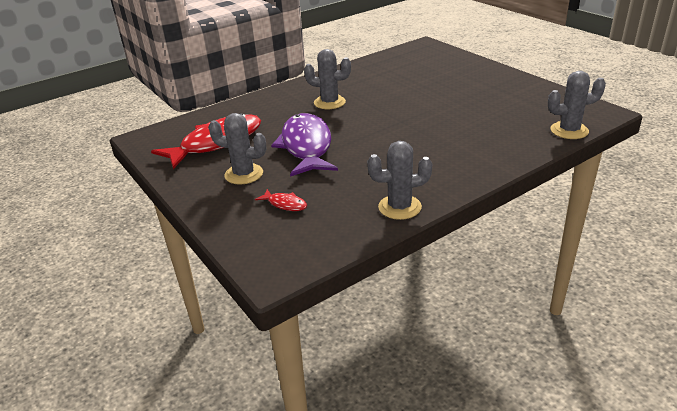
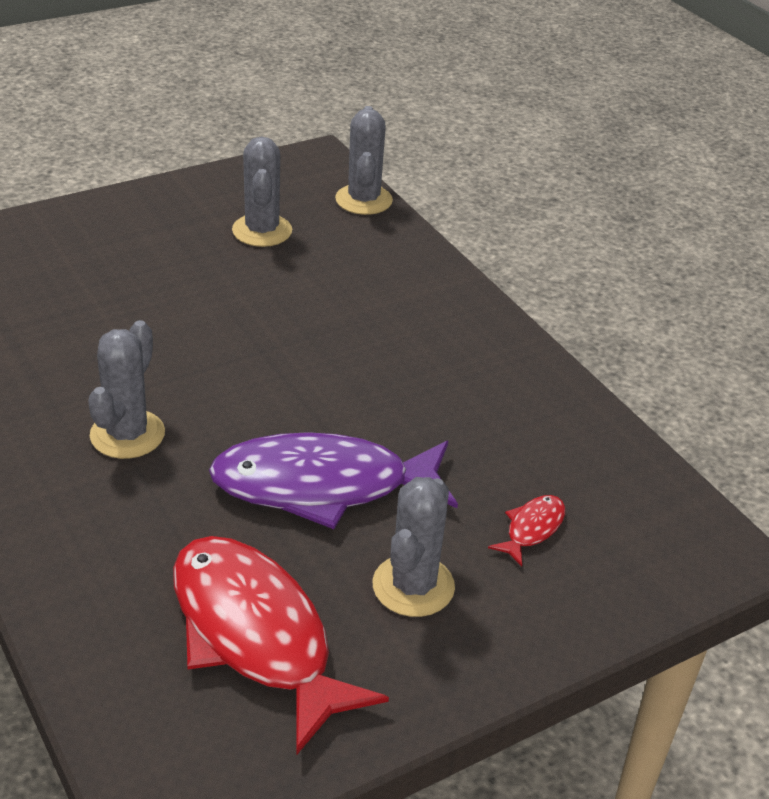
camera: 90 degrees left, 5 degrees up
(399, 207) = (554, 397): grey cactus -> grey cactus (262, 231)

